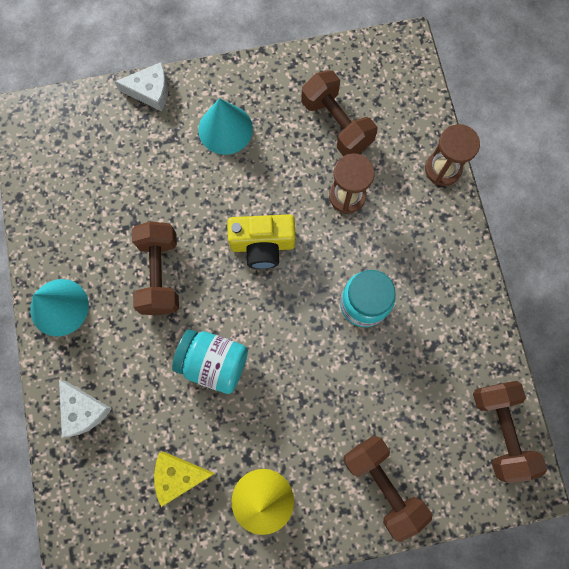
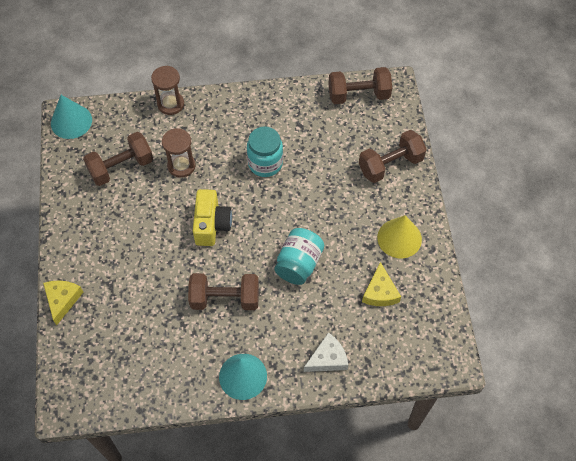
camera: 85 degrees left, 15 degrees down
(150, 91) = (62, 300): white cheese -> yellow cheese
(225, 129) = (109, 245): turquoise cone -> turquoise cone (71, 121)

